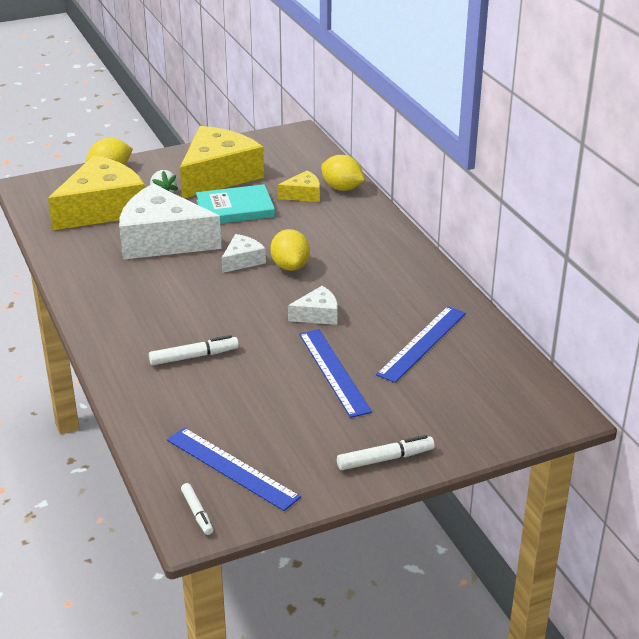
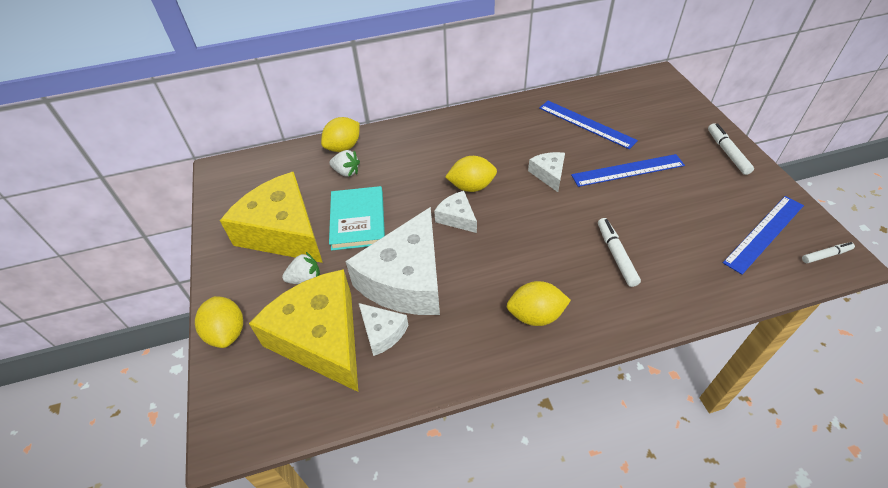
camera: 80 degrees left, 15 degrees up
(106, 234) = (382, 332): none -> white cheese
(119, 308) = (535, 315): none -> yellow lemon
(303, 194) = (346, 172): yellow cheese -> white strawberry

